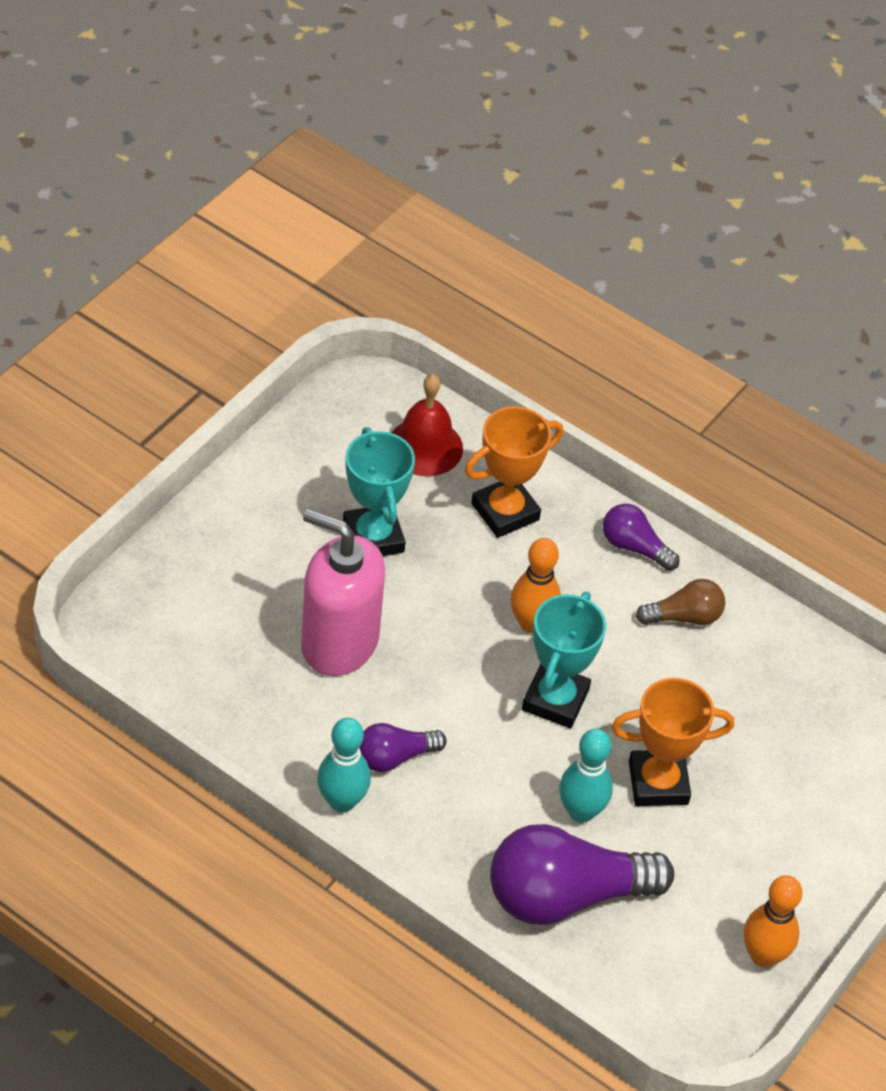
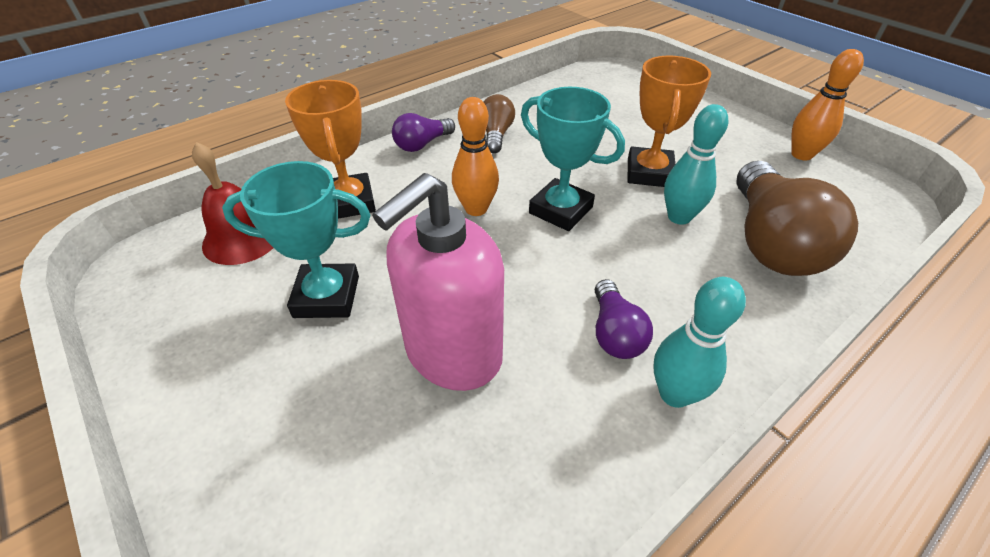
camera: 70 degrees left, 5 degrees down
(565, 896) = (770, 242): purple light bulb -> brown light bulb

